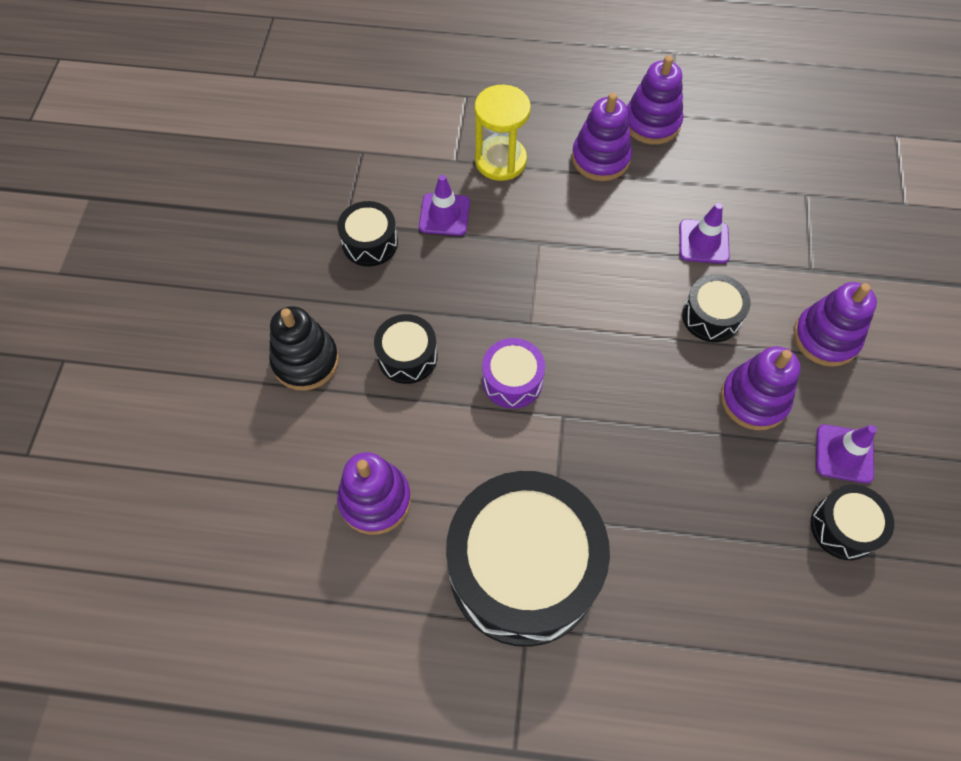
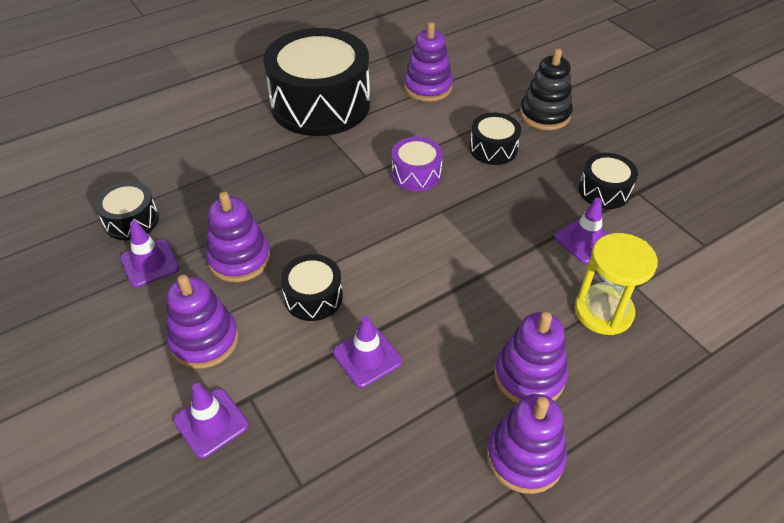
camera: 140 degrees right, 15 degrees down
(850, 269) = (211, 423): none -> purple traffic cone

